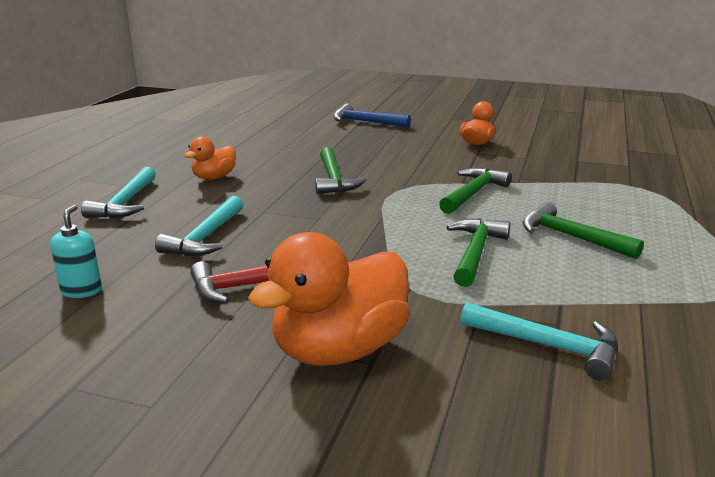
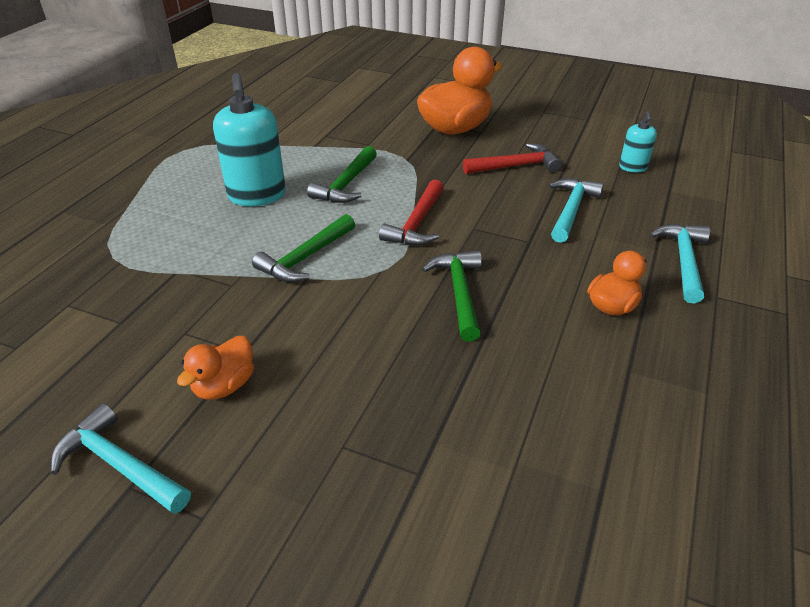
camera: 175 degrees left, 15 degrees up
(365, 122) = (394, 504): blue hammer -> none
(378, 219) = (417, 223): none -> red hammer
(548, 346) = (340, 126): turquoise hammer -> turquoise hammer (119, 465)
(571, 237) = (257, 196): green hammer -> turquoise soap dispenser

